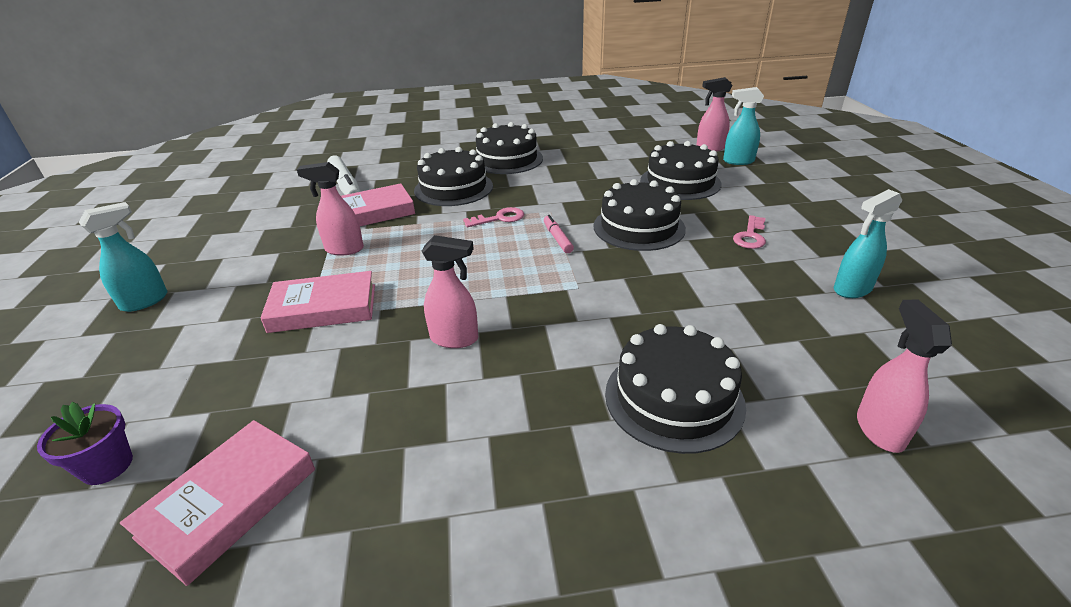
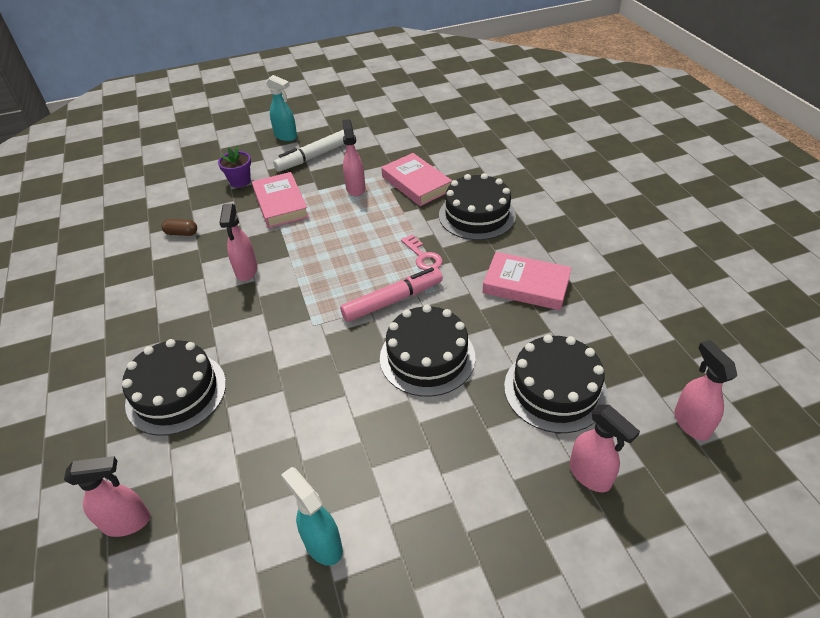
camera: 80 degrees right, 10 degrees up
(107, 466) = (157, 184): purple flower pot -> purple flower pot (240, 181)
(229, 502) = (128, 228): pink book -> pink book (526, 285)
(311, 415) = (181, 233): none -> brown capsule
(346, 186) = (461, 155): white marker -> white marker (313, 157)
(507, 159) = (561, 235): black cake -> none
(557, 238) = (393, 300): pink marker -> pink marker, size x1.78
(738, 161) = (656, 457): turquoise spray bottle -> none
(750, 236) = (427, 457): pink key -> none
(756, 181) = (590, 475): none -> pink spray bottle

